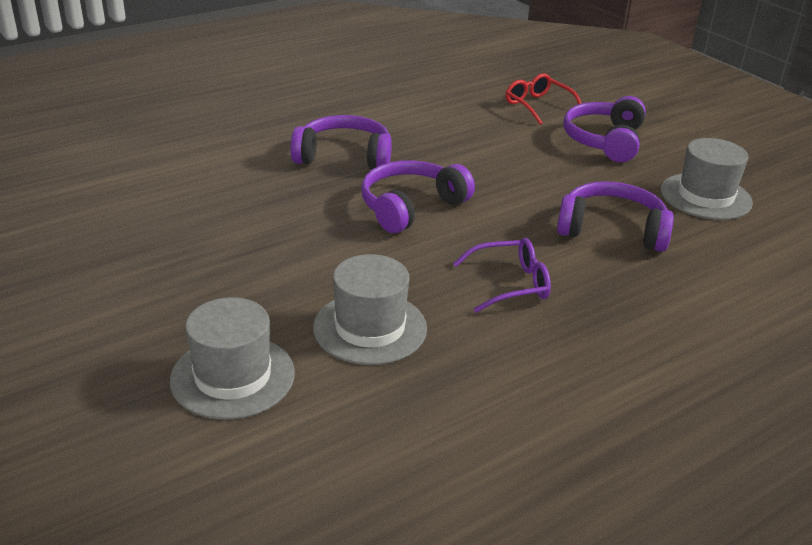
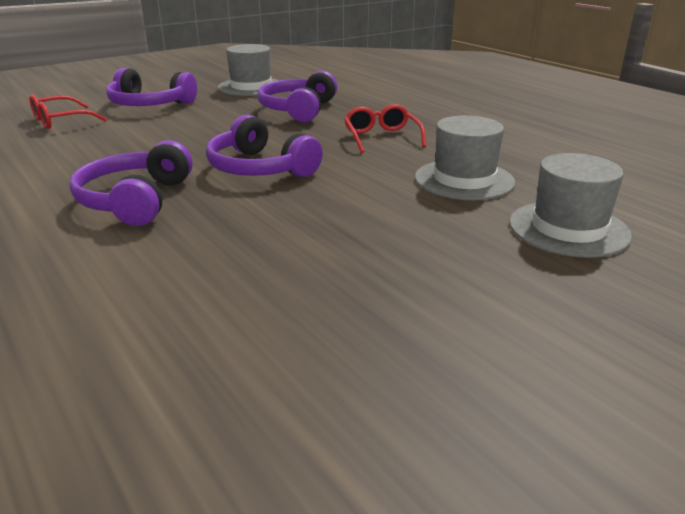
camera: 90 degrees left, 5 degrees down
(510, 284) = (381, 137): purple glasses -> red glasses

